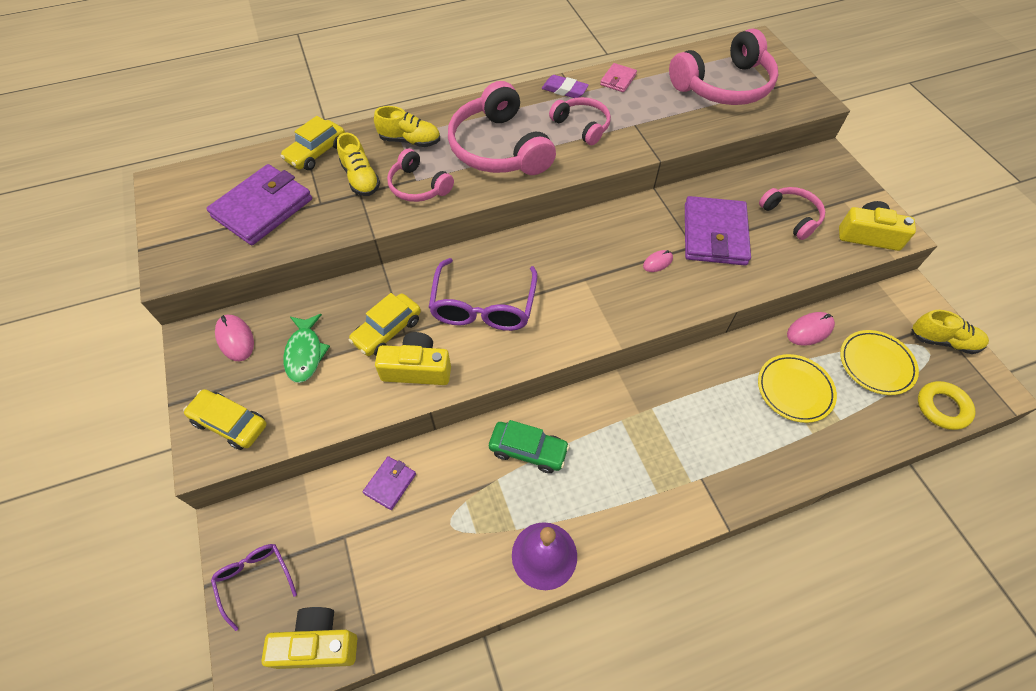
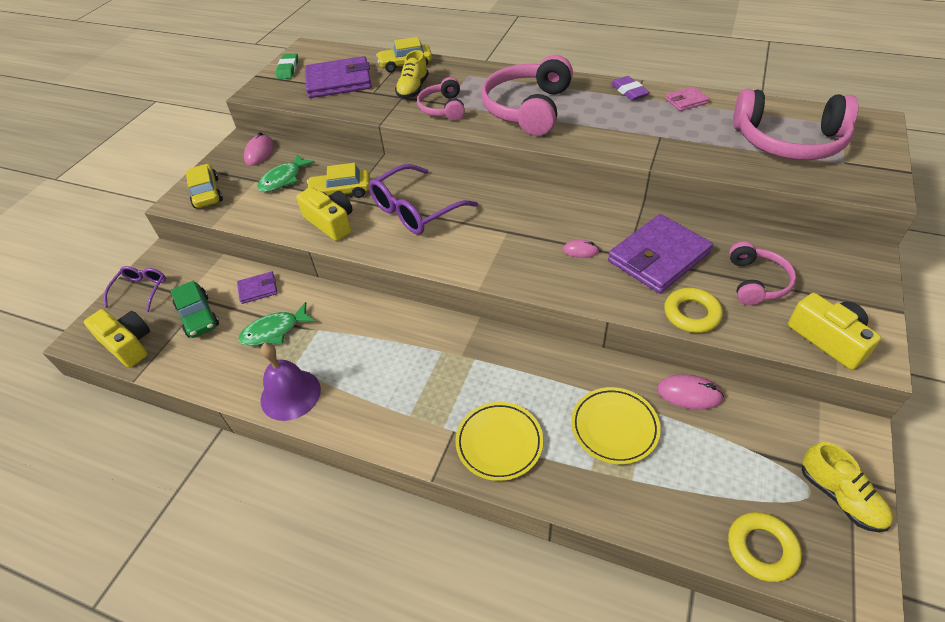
camera: 45 degrees right, 10 degrees down
(175, 221) = (288, 69): none -> green eraser
(410, 141) = (471, 80): yellow shoe -> none
(458, 511) = (274, 331): none -> green fish
(528, 450) = (357, 326): green car -> green car (198, 316)
(582, 126) = (612, 120): pink headphones -> none
(780, 268) = (691, 314): none -> yellow ring
(876, 364) = (728, 463): yellow plate -> yellow plate (499, 443)

